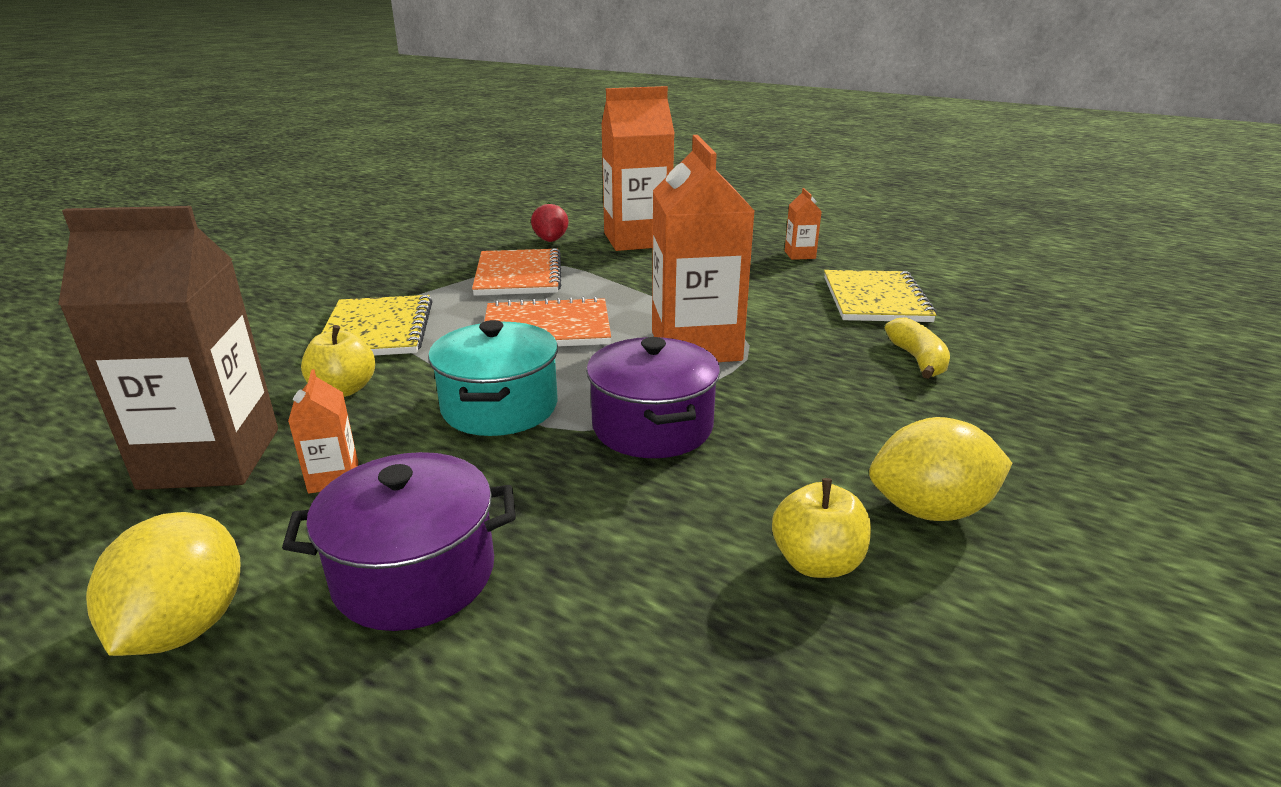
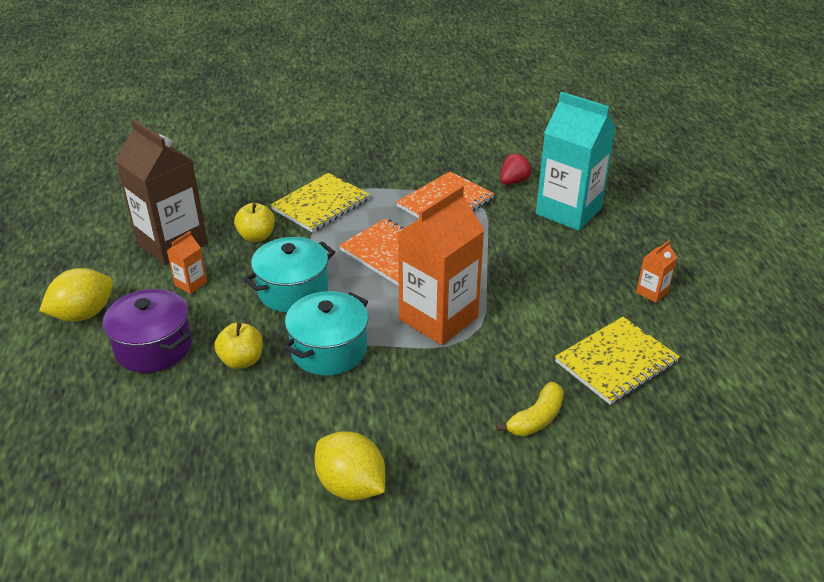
camera: 50 degrees right, 10 degrees up
(637, 240) = (568, 211): orange carton -> turquoise carton
(652, 427) = (329, 350): purple pot -> turquoise pot
(816, 562) = (266, 461): yellow apple -> yellow apple (242, 360)

